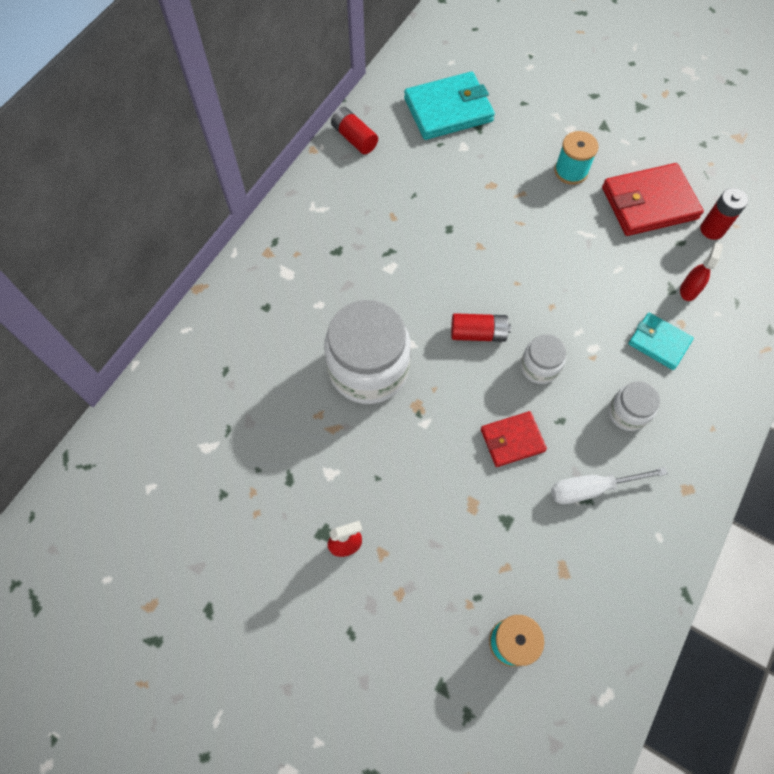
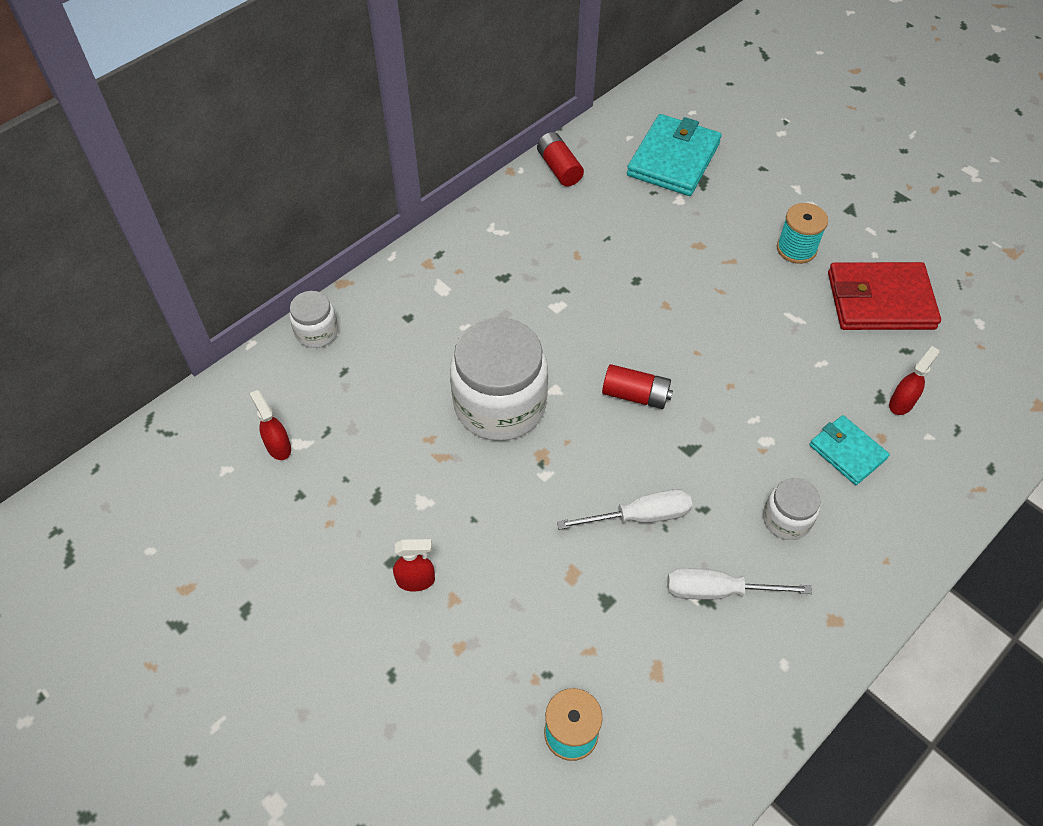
camera: 15 degrees right, 10 degrees down
(190, 455) = (278, 447): none -> red spray bottle
(448, 110) = (673, 159): turquoise wallet -> turquoise wallet turned 60 degrees counterclockwise
(512, 440) = (640, 516): red wallet -> white screwdriver
(539, 367) = (696, 446): white jar -> white jar (317, 332)
(712, 229) = (949, 344): red battery -> none

